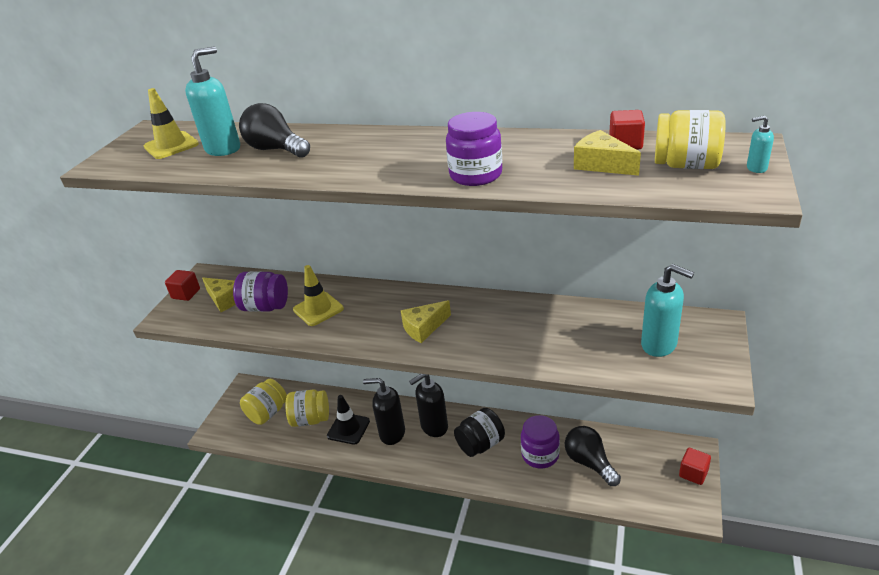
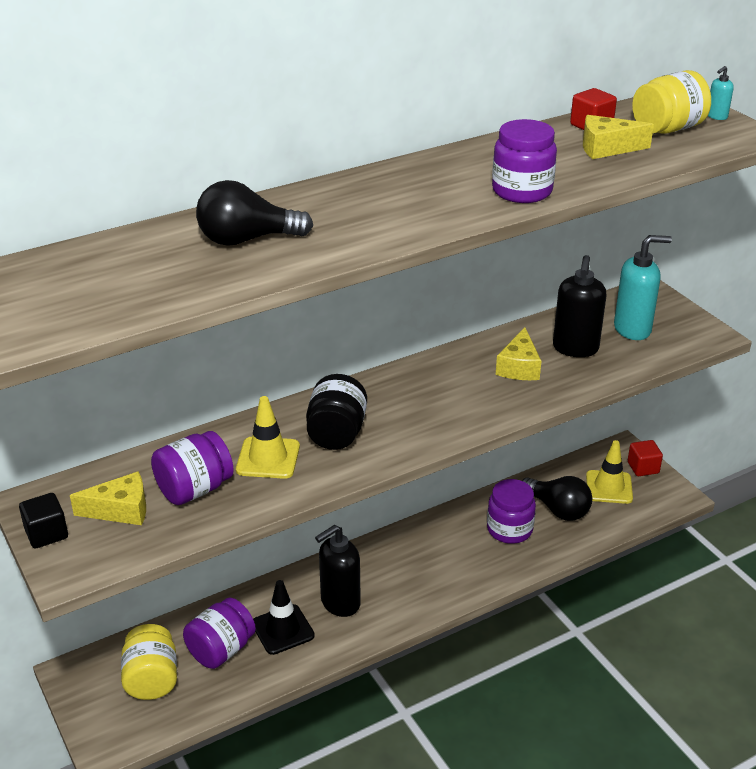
camera: 50 degrees left, 0 degrees up
(171, 146) = (78, 284): yellow traffic cone -> yellow traffic cone (609, 487)
(186, 294) = (46, 534): red cube -> black cube
(223, 149) = (171, 262): turquoise soap dispenser -> none
(310, 419) = (221, 650): yellow jar -> purple jar
(424, 328) = (416, 416): yellow cheese -> yellow cheese (519, 367)
(434, 427) = (376, 569): black soap dispenser -> black soap dispenser (575, 348)
(480, 444) = (444, 555): black jar -> black jar (336, 433)
(589, 463) = (558, 509): black light bulb -> black light bulb turned 150 degrees counterclockwise

